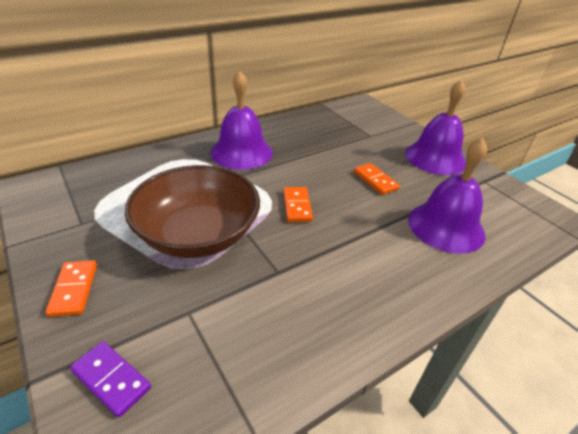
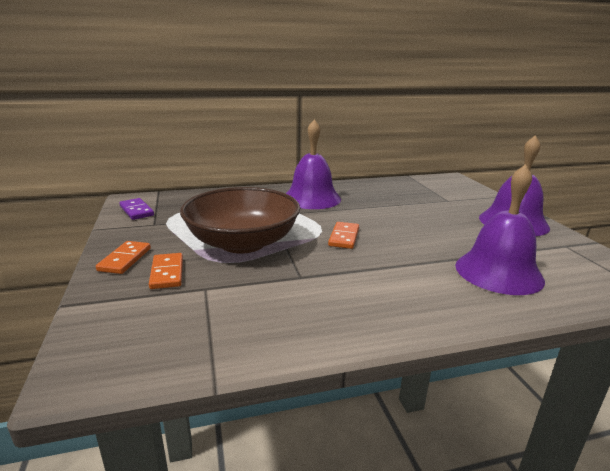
camera: 20 degrees right, 15 degrees down
(111, 379) = (119, 315): purple domino -> purple domino (136, 211)
(375, 180) = (435, 230): orange domino -> orange domino (167, 273)

